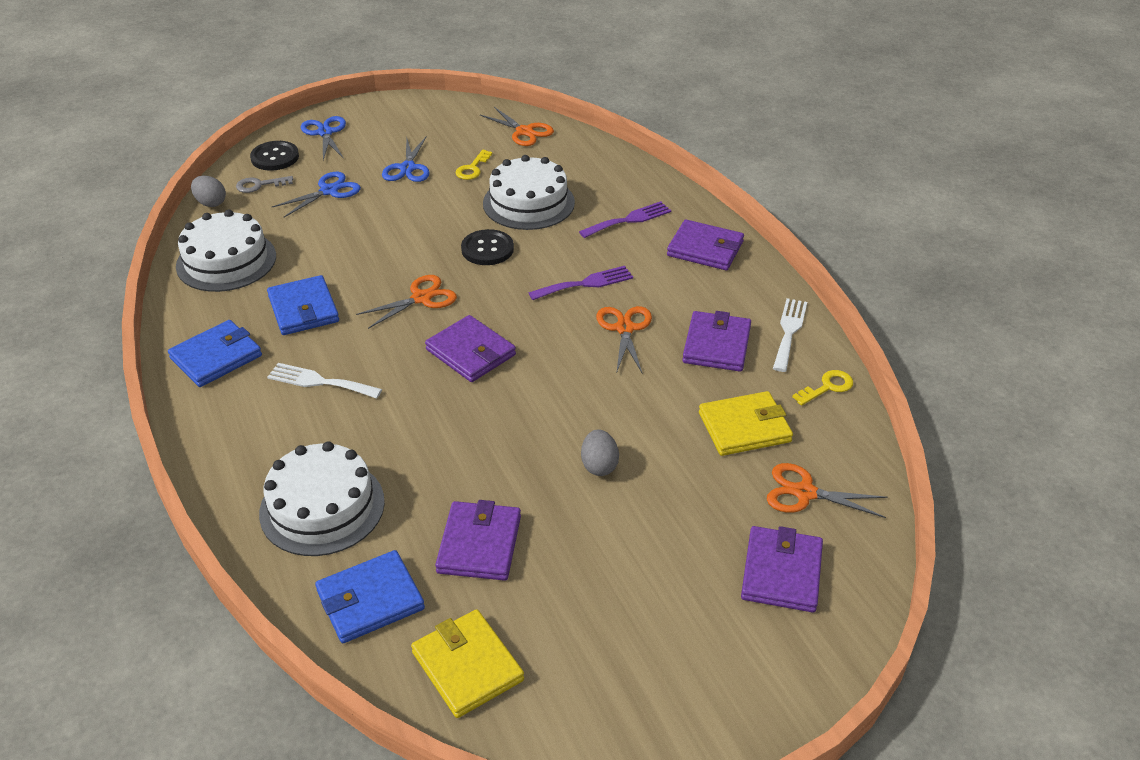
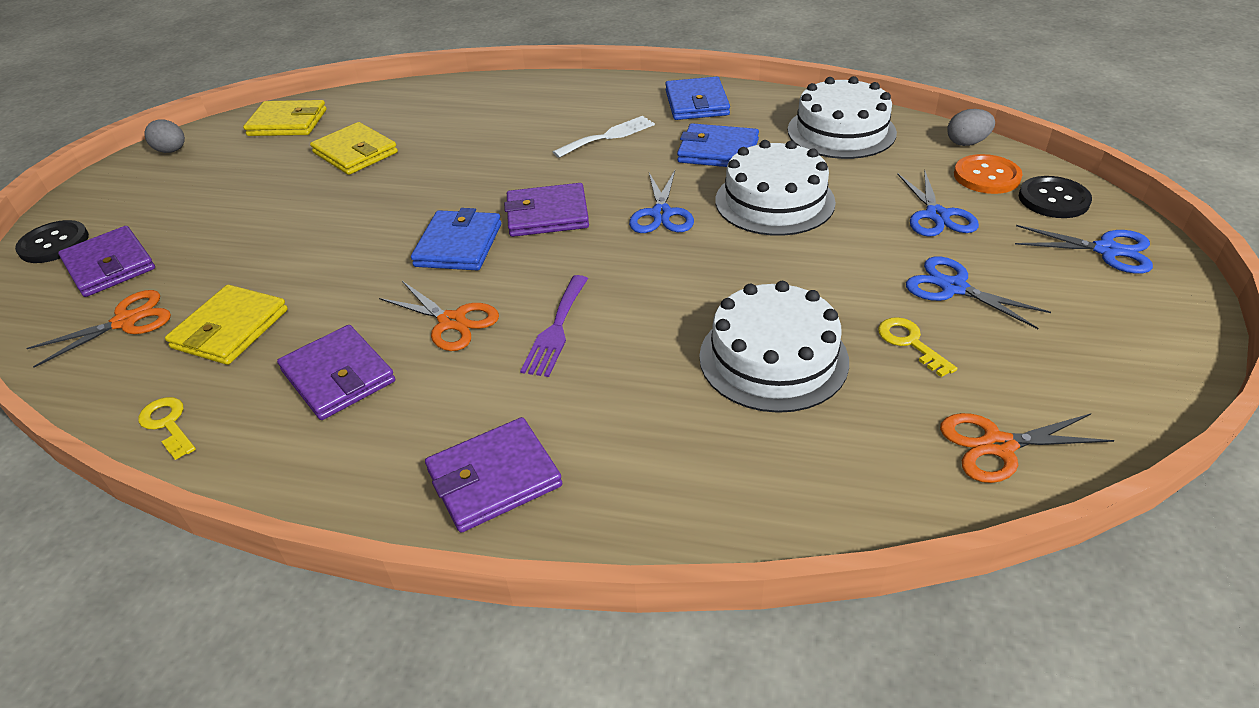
camera: 130 degrees right, 0 degrees up
(259, 185) = (986, 176): grey key -> orange button
(322, 507) = (479, 109): white cake -> white cake (774, 201)
(370, 600) = (382, 107): blue wallet -> blue wallet (458, 245)
(421, 298) = (661, 214): orange scissors -> blue scissors
(479, 544) = (355, 153): purple wallet -> yellow wallet
(487, 249) = (702, 284): black button -> black button (54, 244)
(599, 465) = (330, 228): grey egg -> grey egg (172, 151)
(629, 220) = (639, 436): purple fork -> none
(789, 331) = (268, 453): white fork -> none
(827, 387) = (168, 424): yellow key -> yellow key turned 135 degrees clockwise

